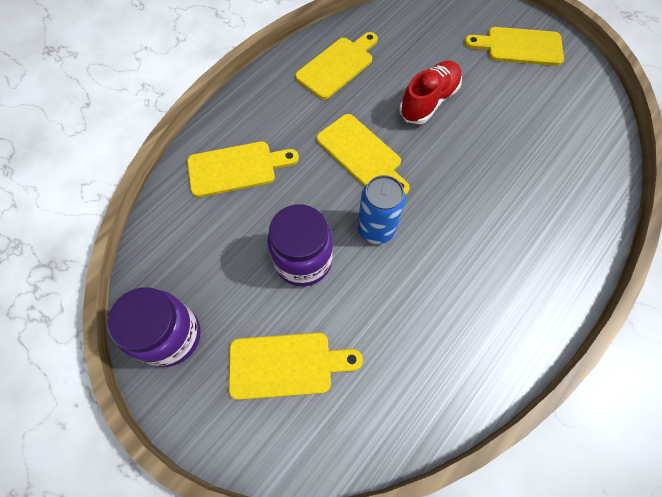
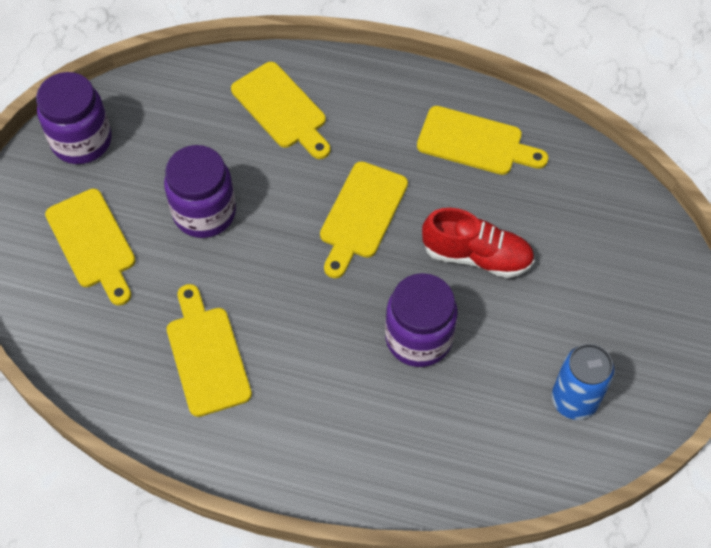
camera: 65 degrees right, 5 degrees down
(376, 229) = (272, 264): blue can -> blue can (574, 400)
(480, 160) = (418, 338): none -> purple jar
(519, 46) = (633, 331): yellow cutting board -> yellow cutting board (206, 355)

